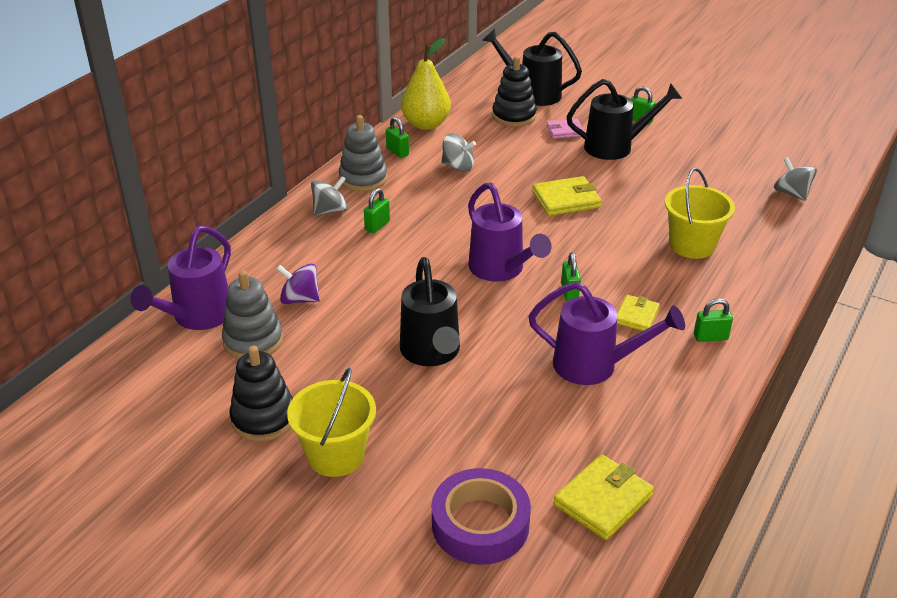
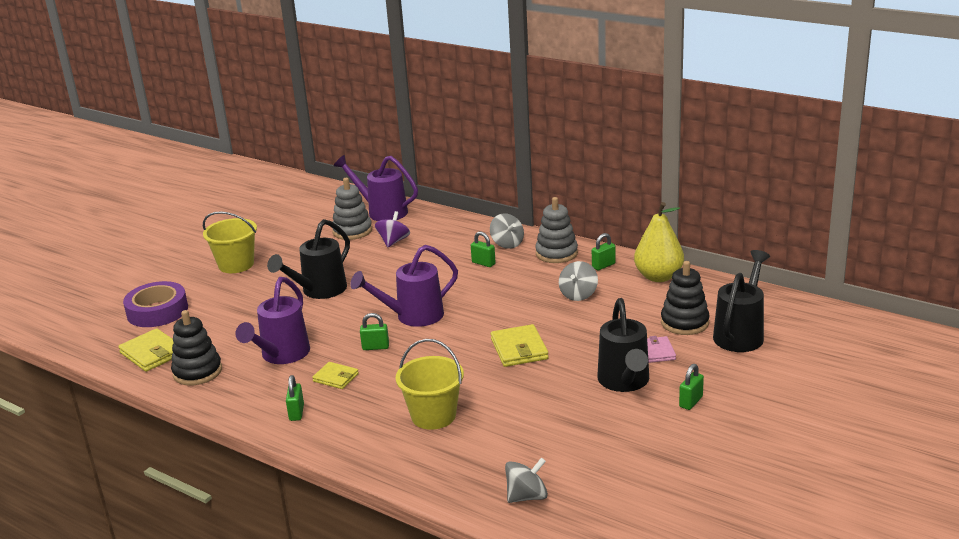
camera: 95 degrees right, 10 degrees down
(264, 418) = (277, 241): black stacking toy -> black stacking toy (197, 372)
(431, 353) = (319, 291): black watering can -> black watering can turned 45 degrees counterclockwise

